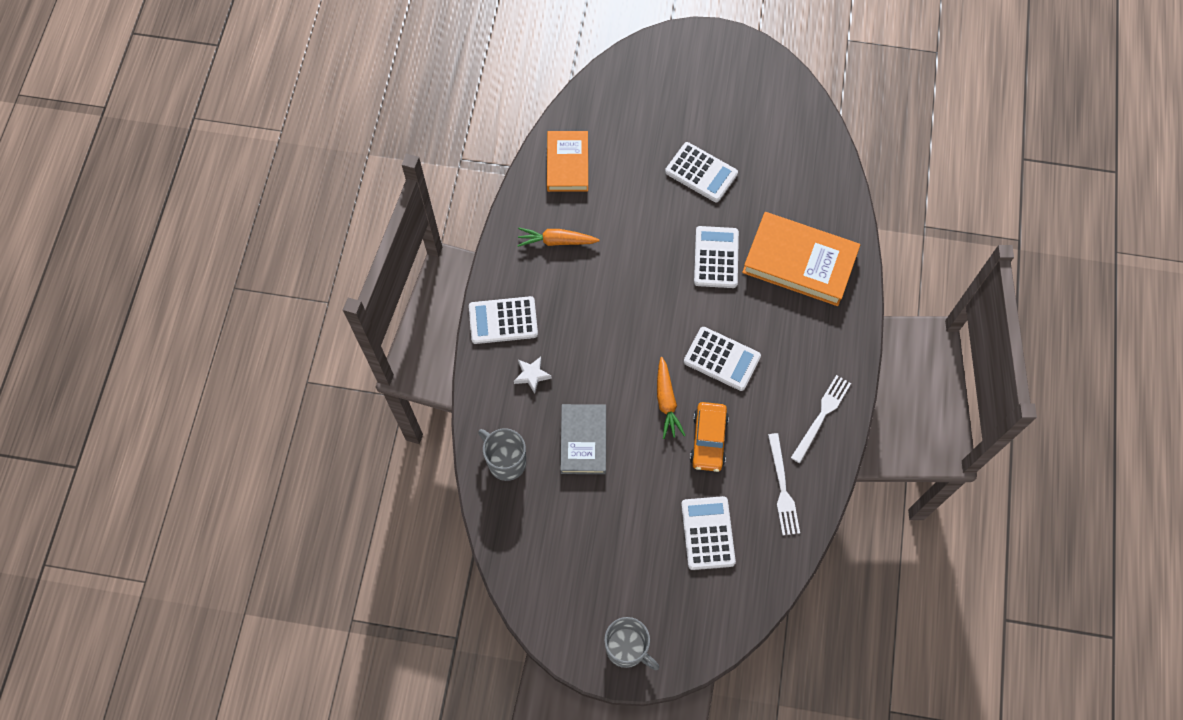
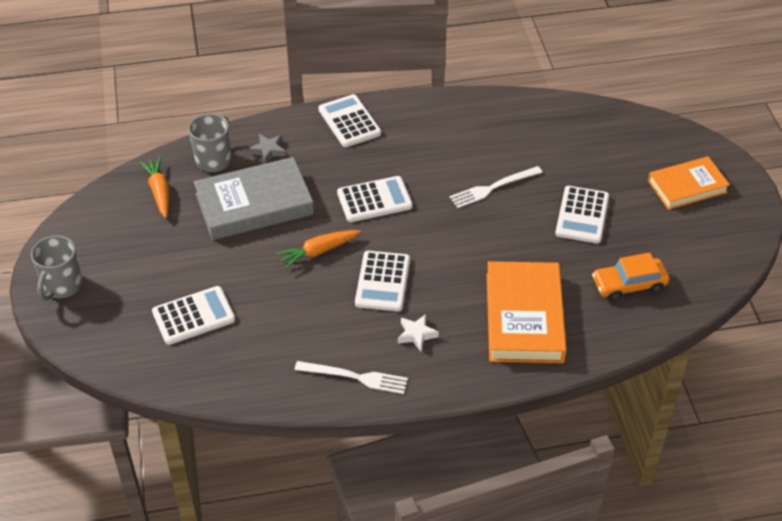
camera: 70 degrees right, 20 degrees down
(514, 407) = (268, 151): none -> grey star
(532, 375) = (304, 154): white star -> white star (416, 335)
(556, 241) = (447, 134): orange carrot -> orange carrot (159, 191)
(567, 164) = (533, 120): orange book -> orange book (687, 187)
(583, 441) = (254, 204): grey book -> grey book, size x1.54
(708, 440) = (291, 293): orange car -> orange car (629, 285)
(716, 257) = (493, 250): white calculator -> white calculator (374, 200)
(782, 488) = (262, 363): white fork -> white fork (493, 187)

